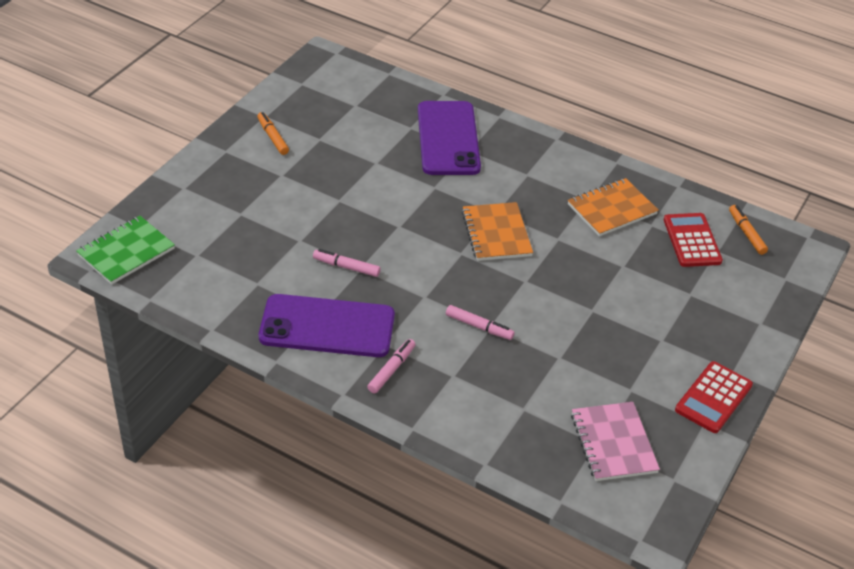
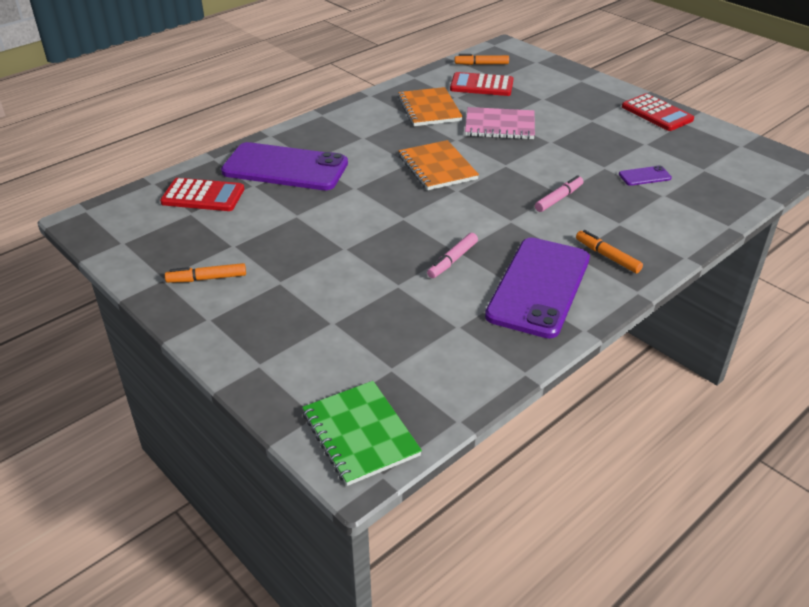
camera: 70 degrees left, 5 degrees down
(382, 105) = (203, 196): none -> red calculator
(391, 370) = (607, 256): pink marker -> orange marker
(496, 233) = (437, 167): orange notebook -> orange notebook turned 60 degrees clockwise
(556, 392) = (644, 176): none -> purple phone
(613, 443) = (703, 162): pink notebook -> pink notebook (499, 126)

